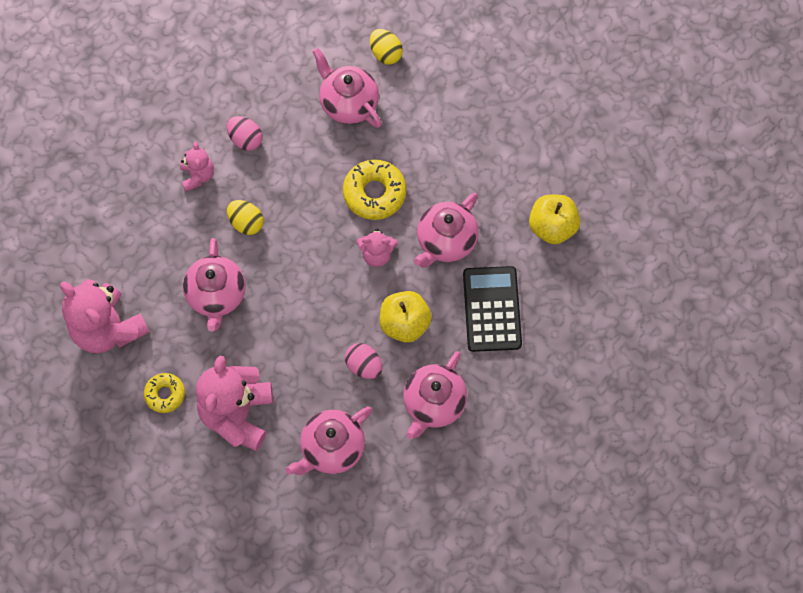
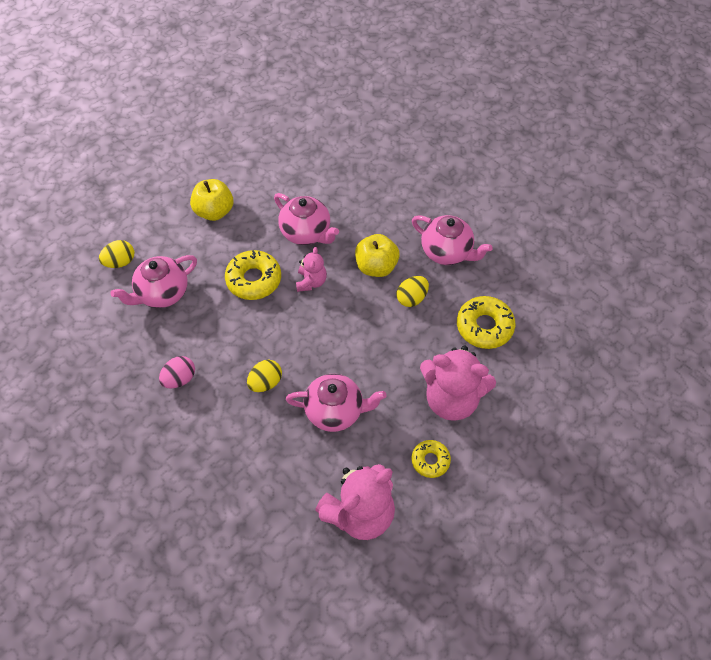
camera: 85 degrees left, 10 degrees down
(198, 176) = (209, 422): pink teddy bear -> none
(331, 448) = (484, 326): pink teapot -> yellow donut
(364, 366) = (411, 298): pink egg -> yellow egg
(492, 309) = (369, 207): black calculator -> none
(552, 227) = (304, 163): yellow apple -> yellow apple (214, 211)

